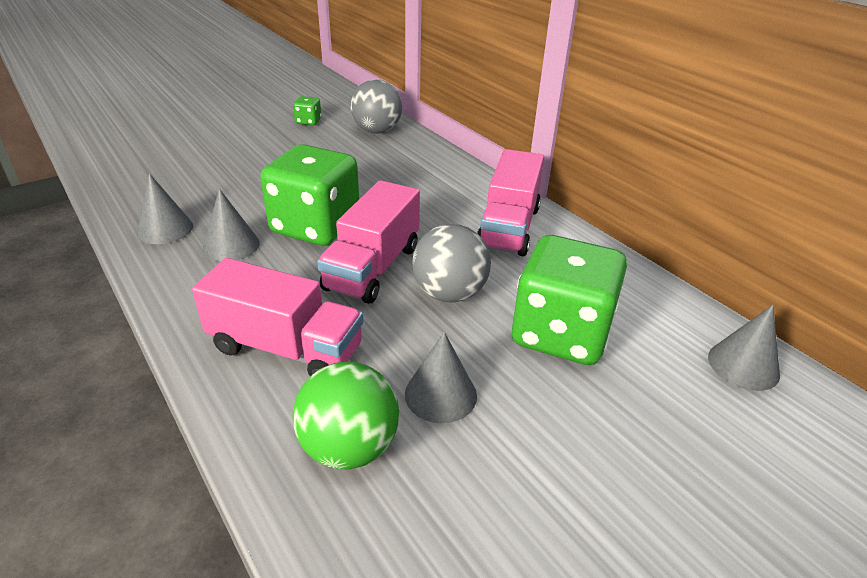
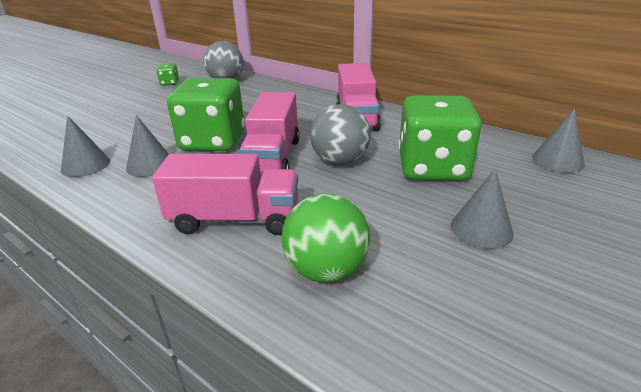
camera: 15 degrees left, 5 degrees down
(440, 394) = (374, 221): grey cone -> grey cone (481, 229)

